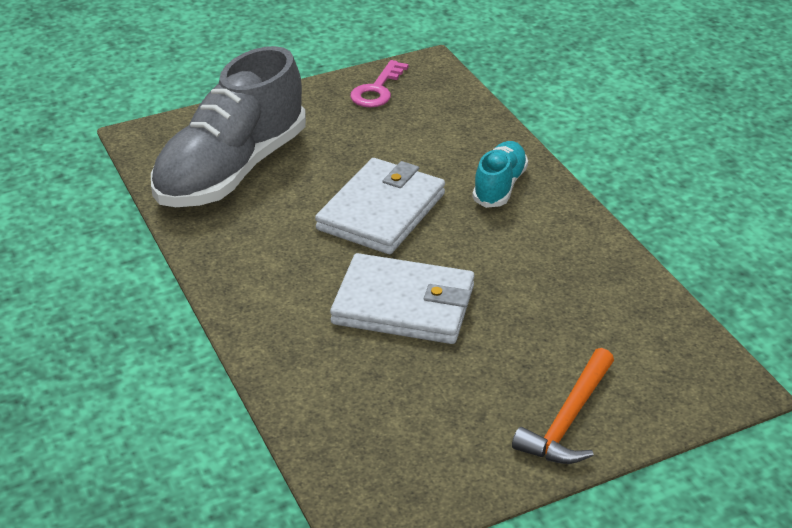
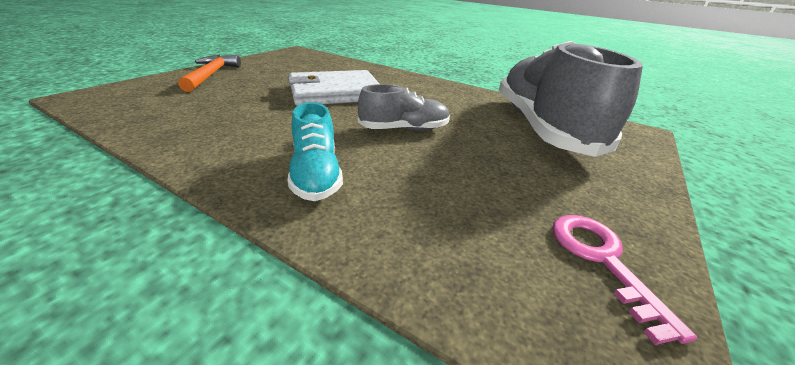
camera: 145 degrees right, 5 degrees down
(381, 211) = (404, 129): white wallet -> grey shoe

